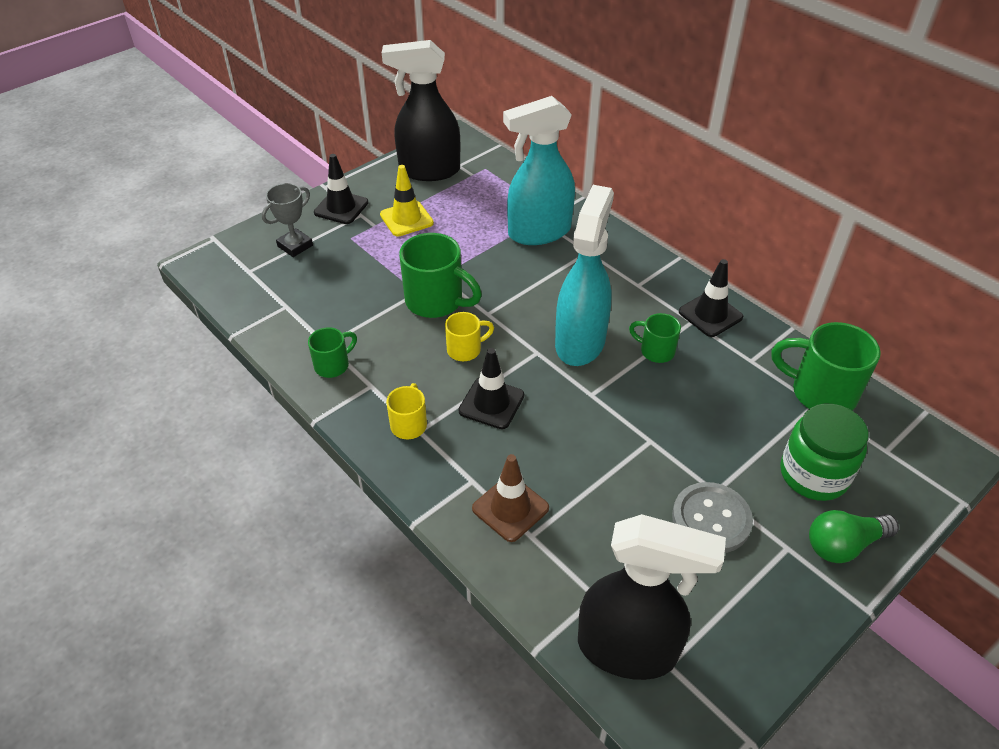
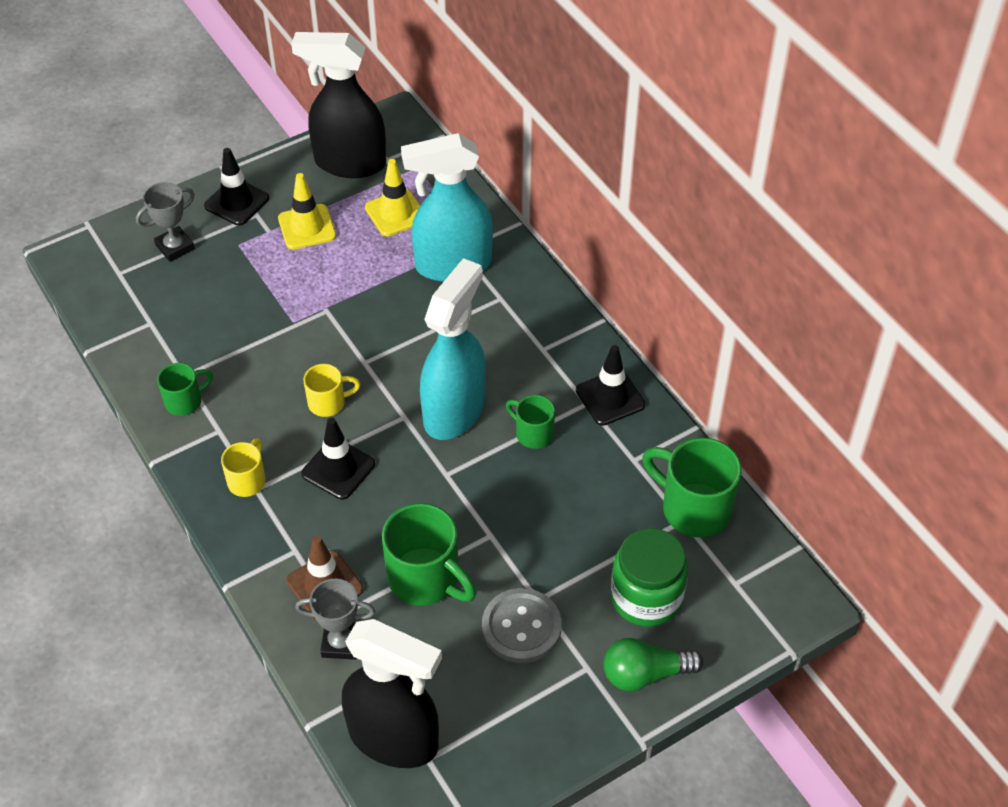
camera: 10 degrees right, 5 degrees up
(436, 301) = (312, 339): green mug -> green mug (425, 579)
(478, 201) = (396, 213): none -> yellow traffic cone
(543, 561) = (341, 643): none -> grey trophy

